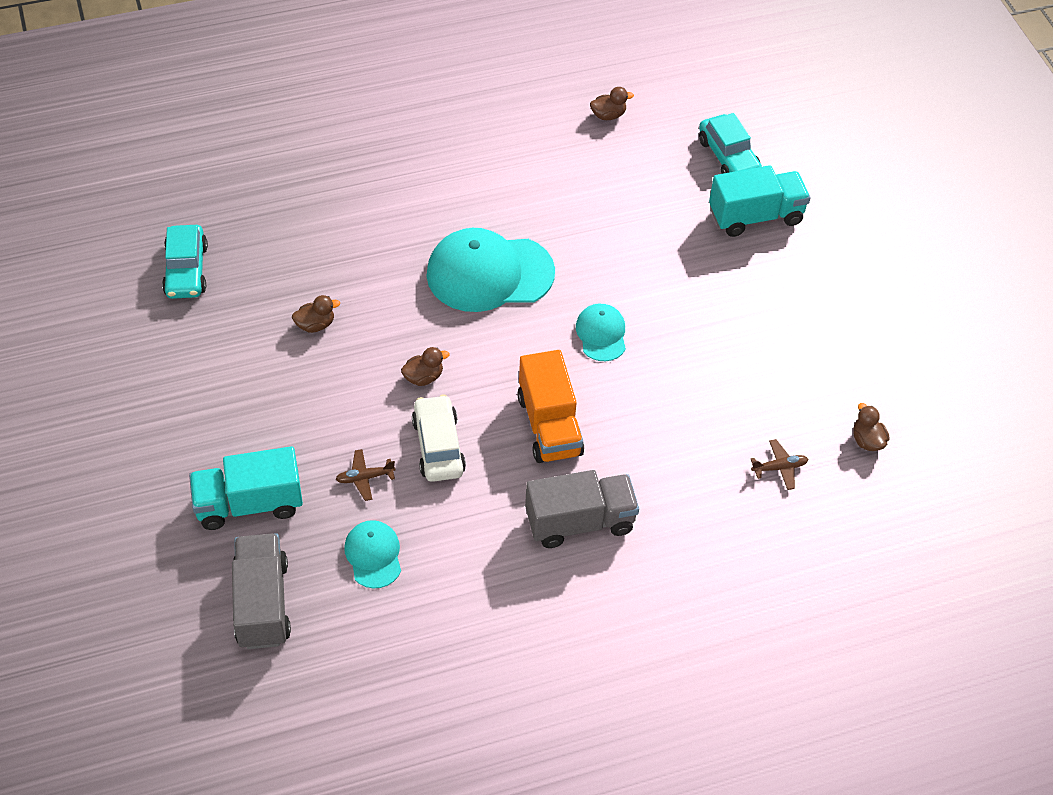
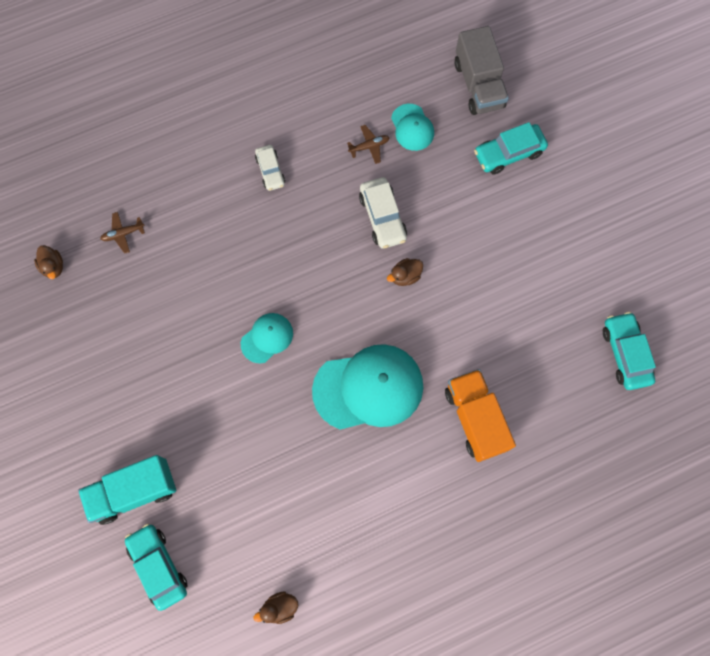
camera: 175 degrees right, 20 degrees up
(249, 504) = (508, 153): turquoise truck -> turquoise car
(315, 325) = (502, 314): brown duck -> none
(365, 478) = (431, 184): brown plane -> brown plane (369, 146)
(549, 425) = (301, 246): orange truck -> orange truck (475, 418)
(580, 521) = (270, 171): grey truck -> white car
(601, 334) = (267, 338): turquoise cap -> turquoise cap turned 120 degrees counterclockwise

